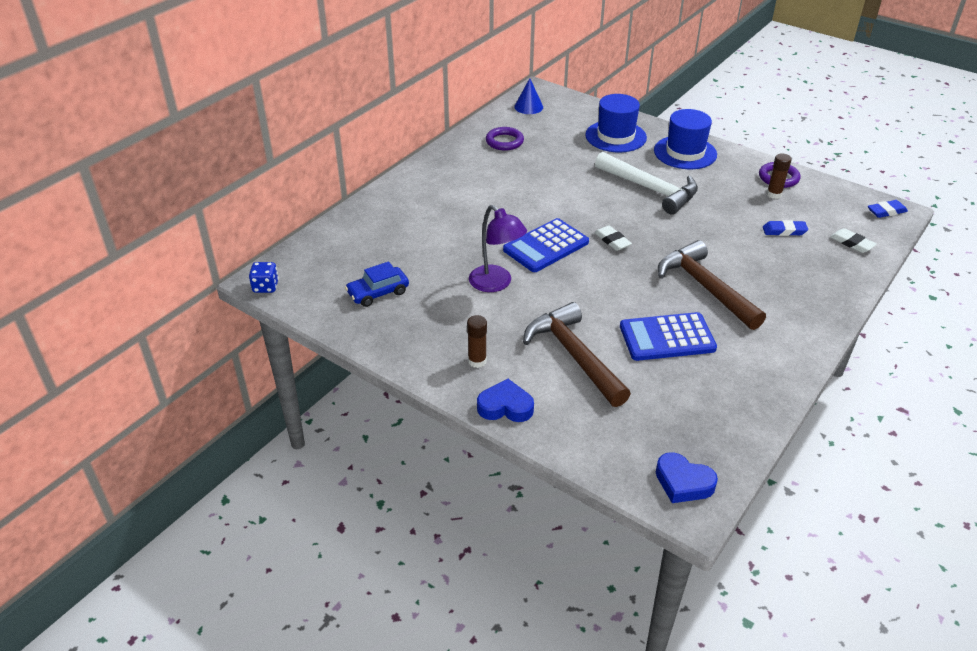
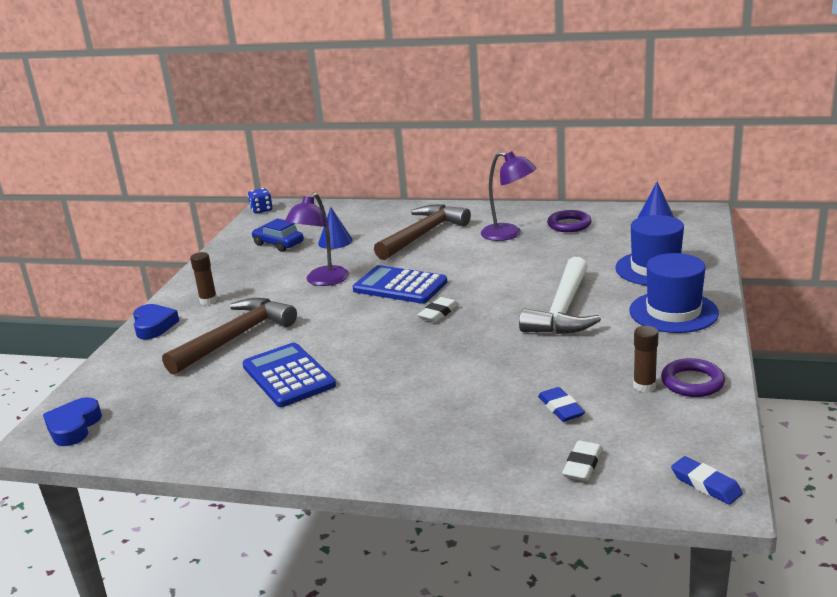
camera: 70 degrees right, 15 degrees down
(411, 258) = (335, 241): none -> blue cone
(494, 171) = (509, 234): none -> purple lamp
(705, 287) = (393, 379): brown hammer -> brown hammer (423, 235)

